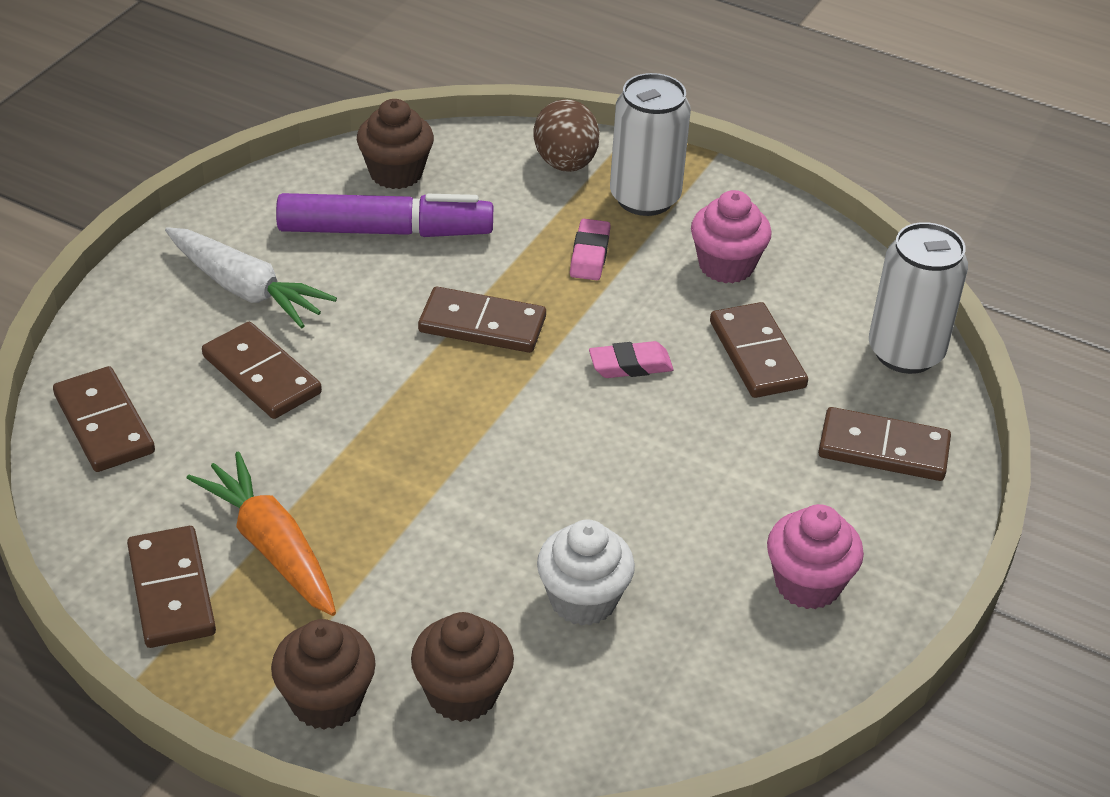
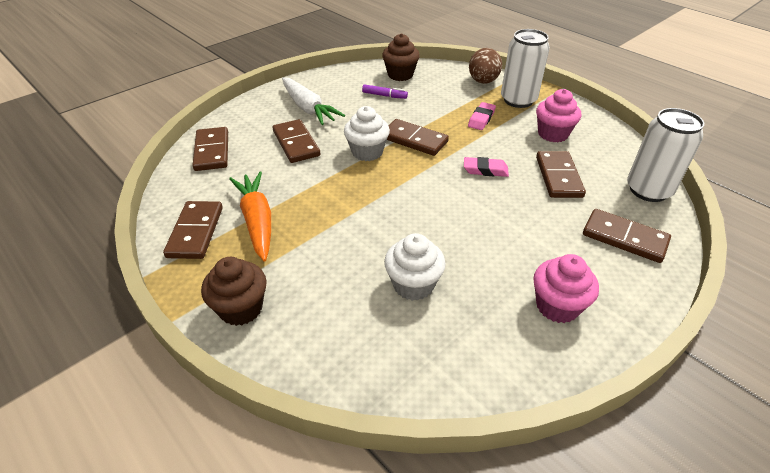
camera: 20 degrees right, 0 degrees up
(385, 231) = (384, 95): purple marker -> purple marker, size x0.44
(405, 368) = (367, 152): none -> white cupcake
(462, 693) = (319, 323): brown cupcake -> none

